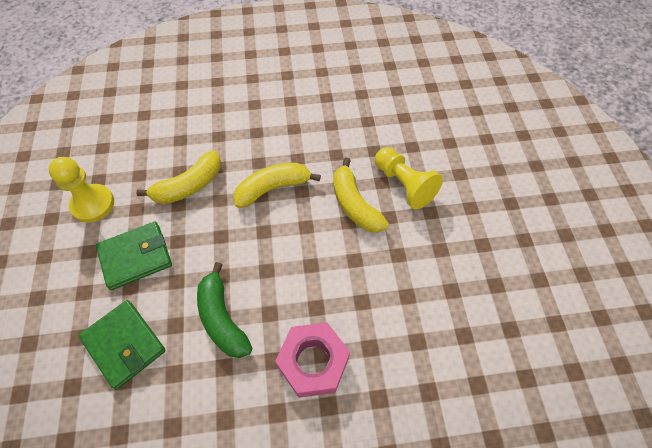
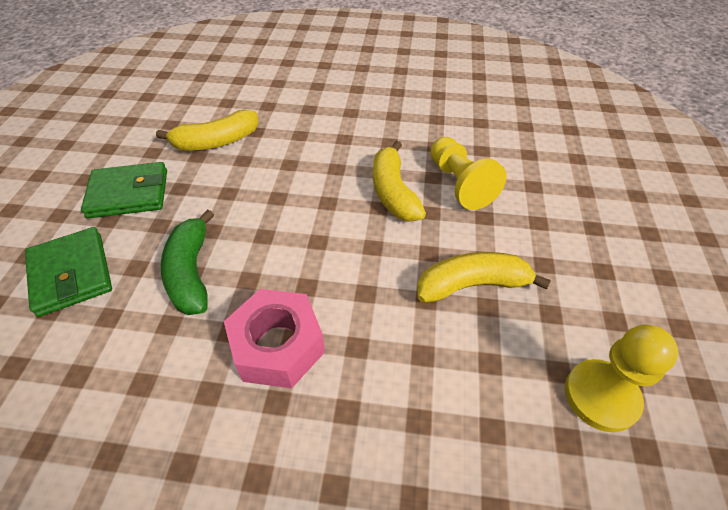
camera: 15 degrees right, 10 degrees down
(93, 204) = (112, 140): yellow pawn -> yellow pawn (601, 396)
(273, 188) = (305, 160): yellow banana -> yellow banana (472, 285)

